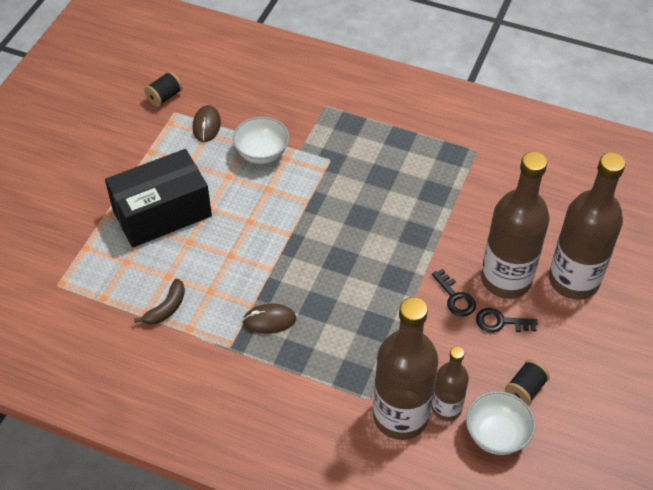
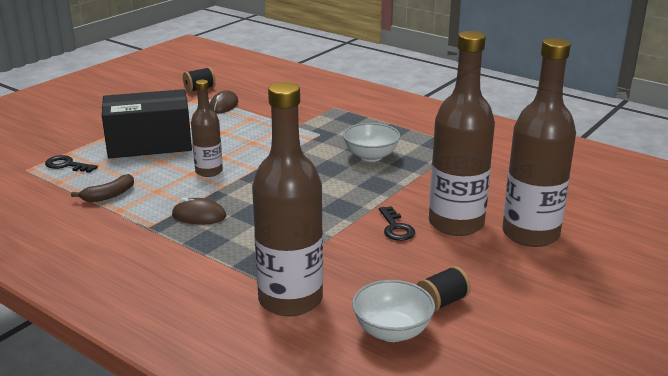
camera: 15 degrees right, 25 degrees down
(262, 153) = (261, 124): white bowl -> white bowl (371, 156)
(446, 408) = (345, 302): brown bottle -> brown bottle (209, 171)
(500, 322) = (436, 250): black key -> black key (67, 165)

